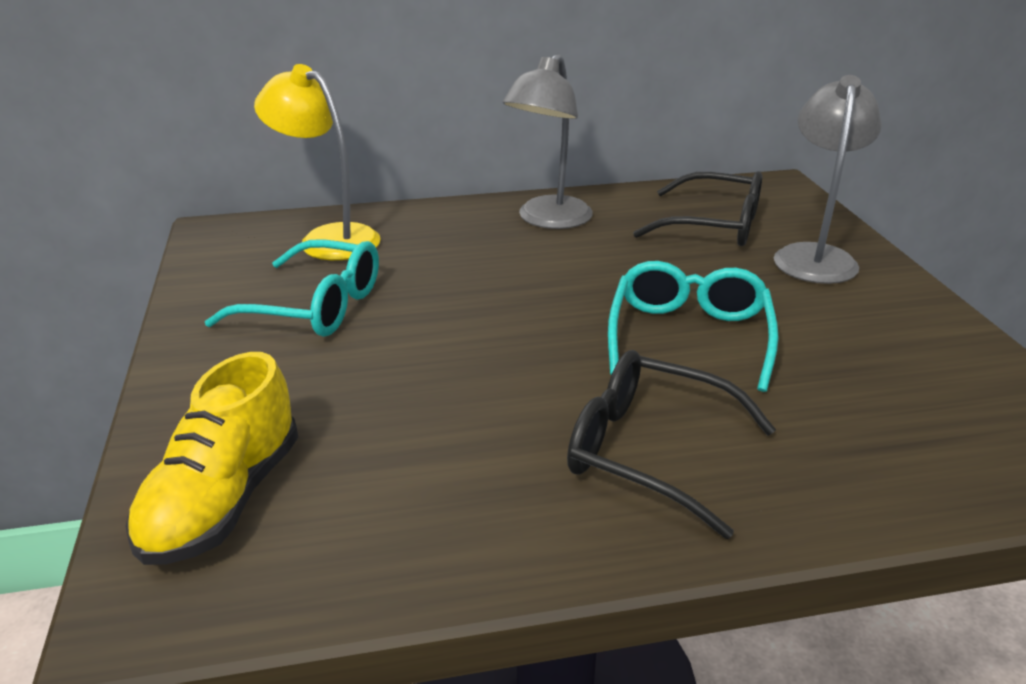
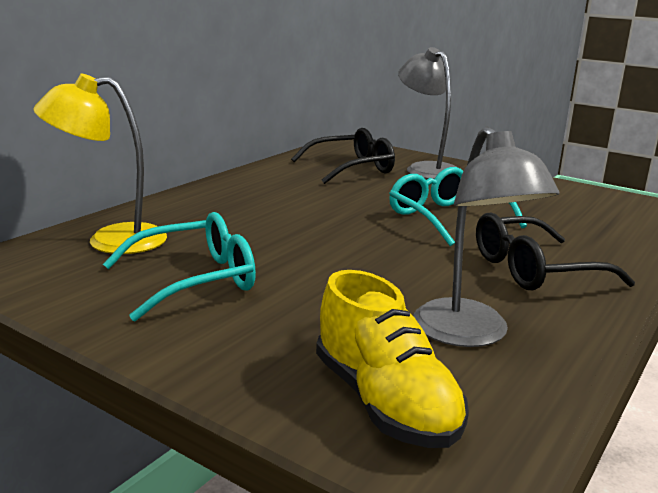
camera: 45 degrees left, 10 degrees down
(548, 220) = (253, 189): grey lamp -> grey lamp (469, 334)

